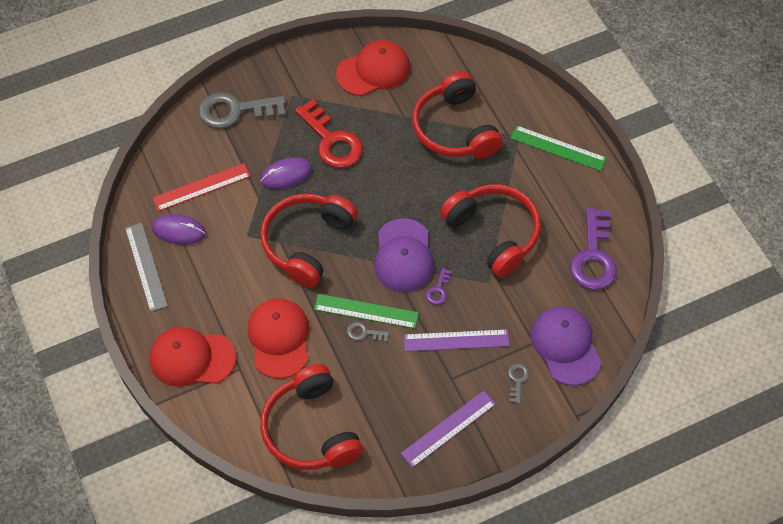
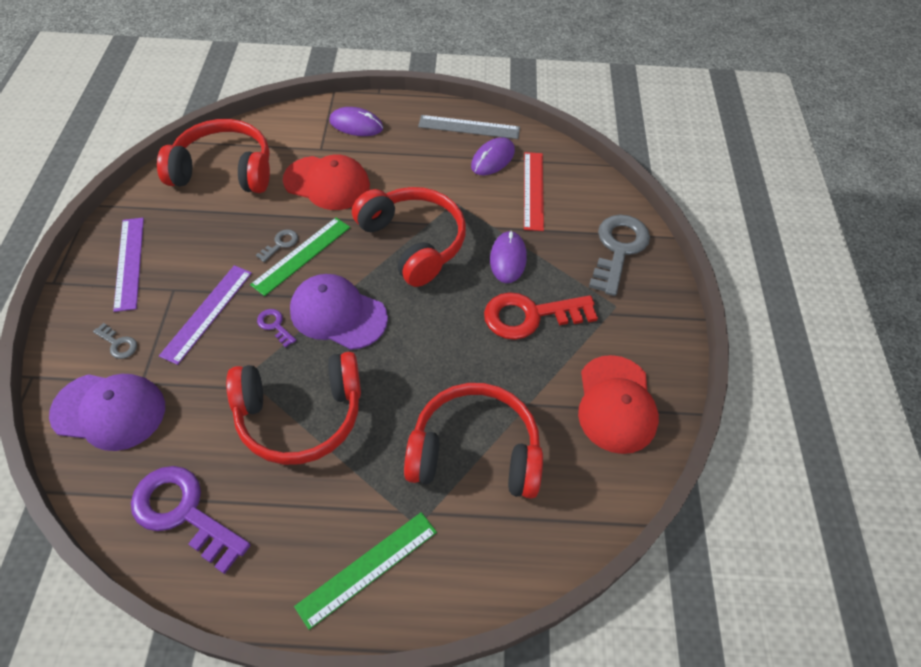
camera: 115 degrees right, 5 degrees down
(192, 358) = (356, 125): red cap -> purple mouse

